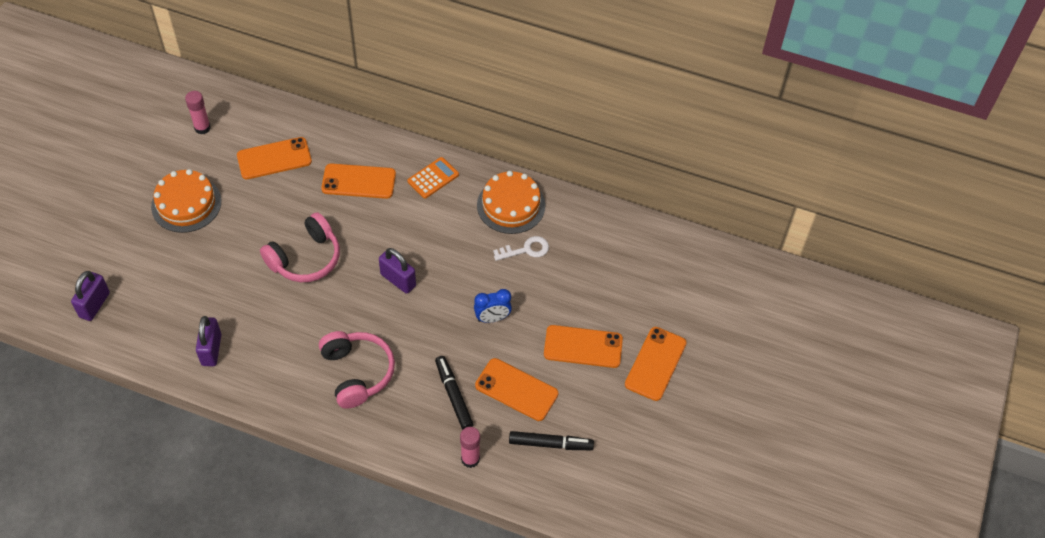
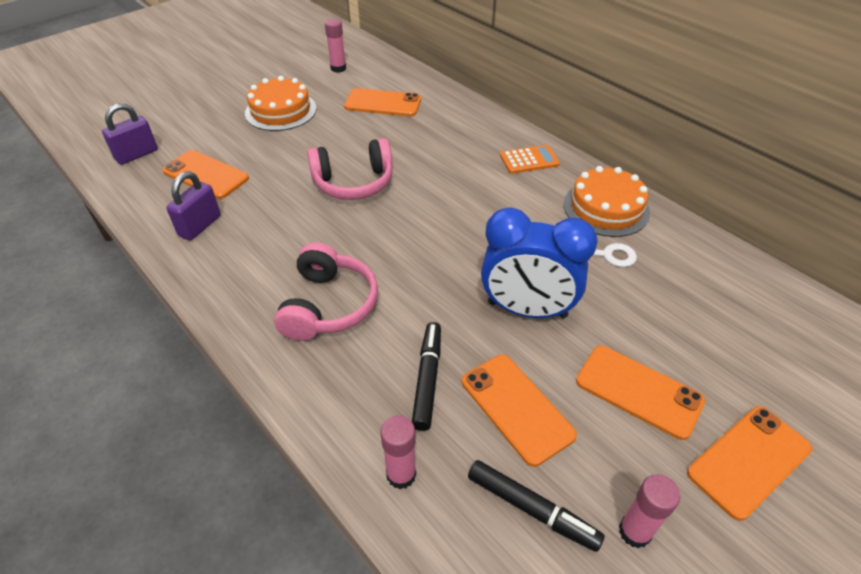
camera: 30 degrees right, 10 degrees down
(358, 181) = (450, 141): orange phone -> orange phone (206, 175)
(398, 280) = (436, 233): purple padlock -> none
(492, 318) = (527, 310): blue clock -> blue clock, size x1.93
(608, 431) = (634, 532): none -> pink glue stick

